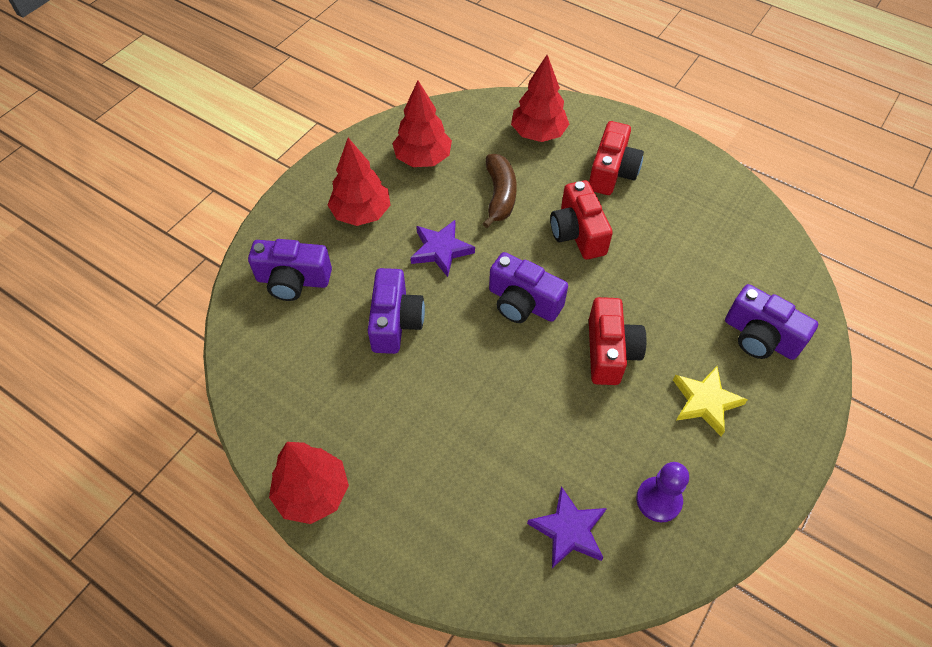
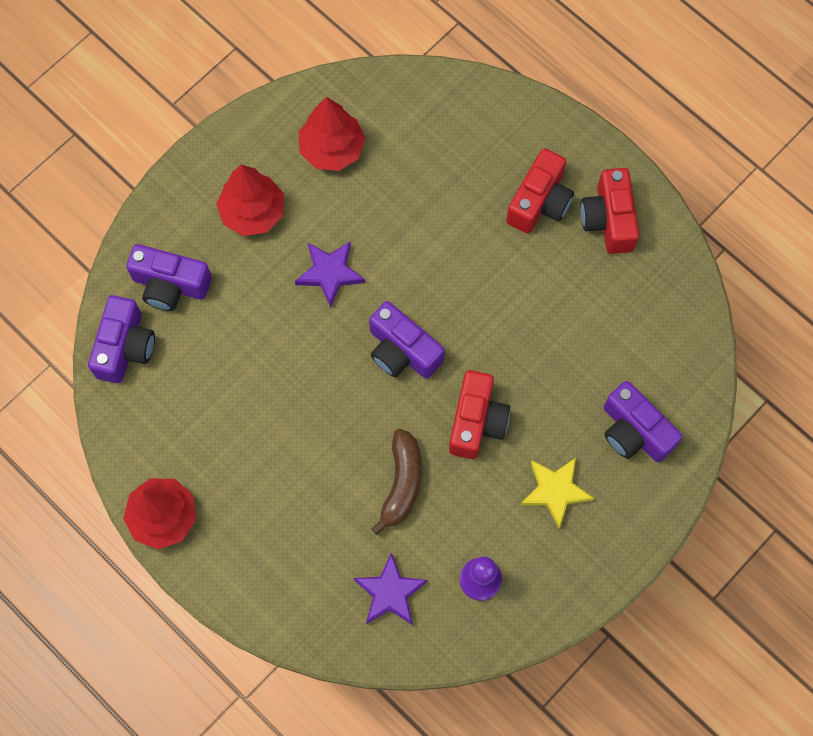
camera: 10 degrees right, 15 degrees up
(395, 322) = (268, 351): purple camera -> purple camera (125, 347)
(500, 196) = (407, 213): brown banana -> brown banana (401, 483)
(538, 134) = (470, 135): red tree -> none
(577, 233) = (480, 276): red camera -> red camera (608, 219)

